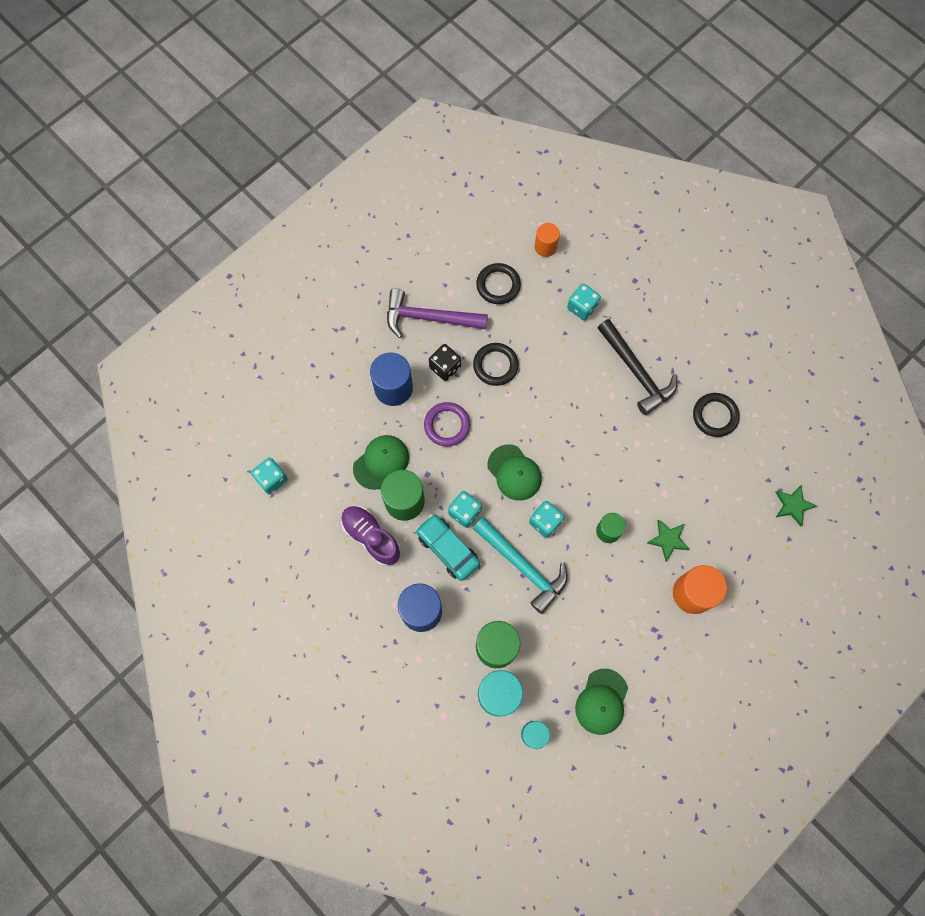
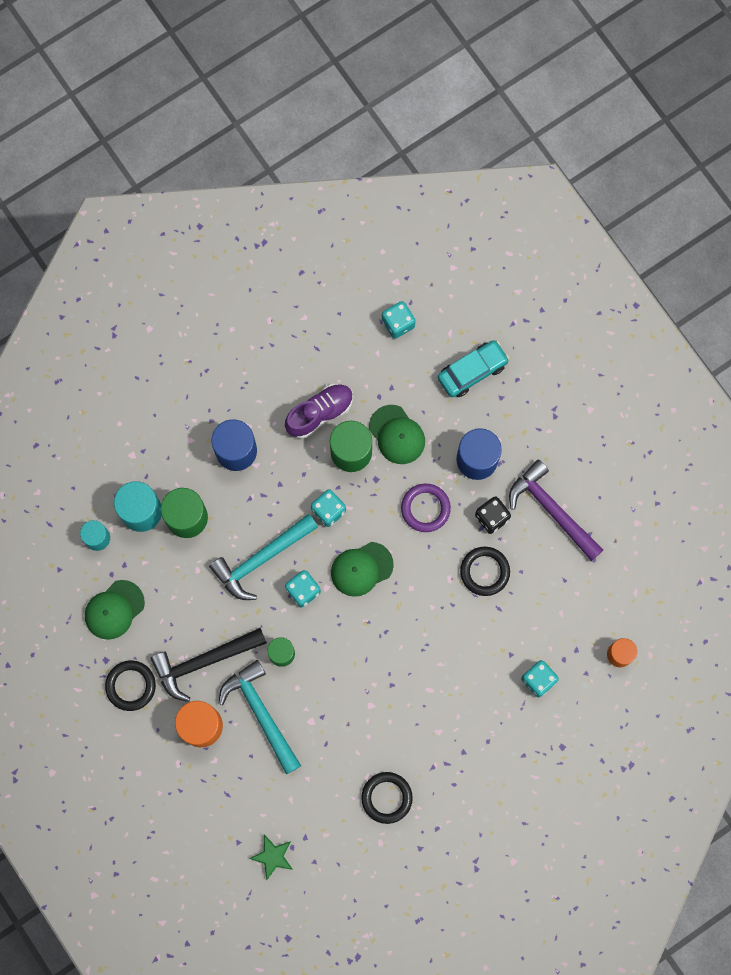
camera: 100 degrees right, 5 degrees up
(429, 318) = (552, 510): purple hammer -> purple hammer turned 60 degrees counterclockwise
(448, 549) = (293, 487): turquoise car -> turquoise car (472, 371)
(498, 285) = (580, 592): black ring -> black ring (131, 686)
(601, 701) = (114, 609): green cap -> green cap turned 75 degrees counterclockwise
(636, 372) = (452, 723): black hammer -> black hammer (204, 661)
(668, 540) = (261, 713): green star -> turquoise hammer

